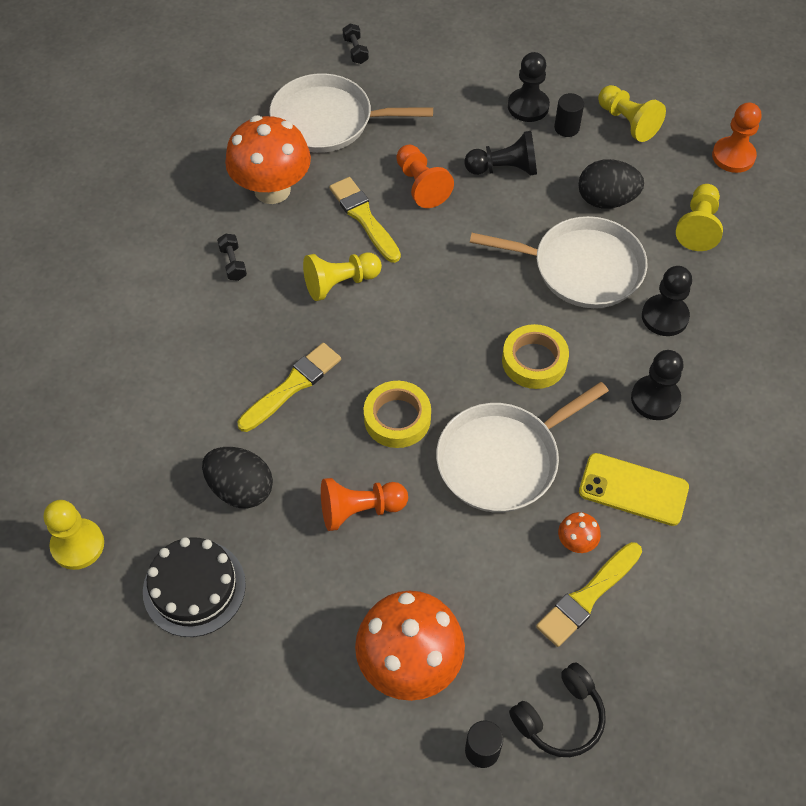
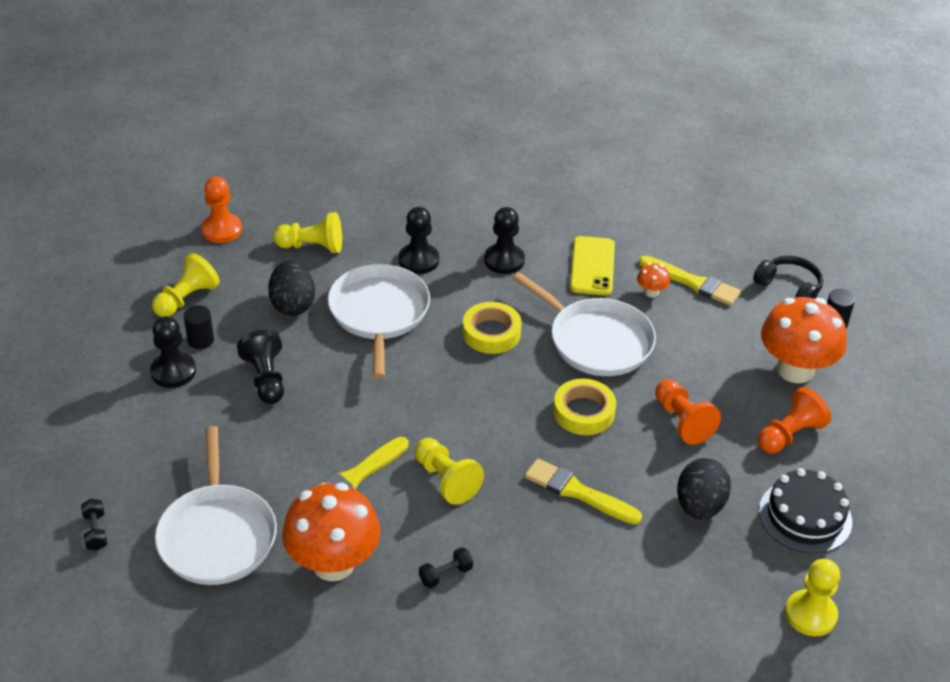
camera: 105 degrees left, 15 degrees down
(355, 51) = (95, 531): black dumbbell -> black dumbbell turned 75 degrees counterclockwise
(421, 185) = (301, 439): orange pawn -> orange pawn (789, 435)

